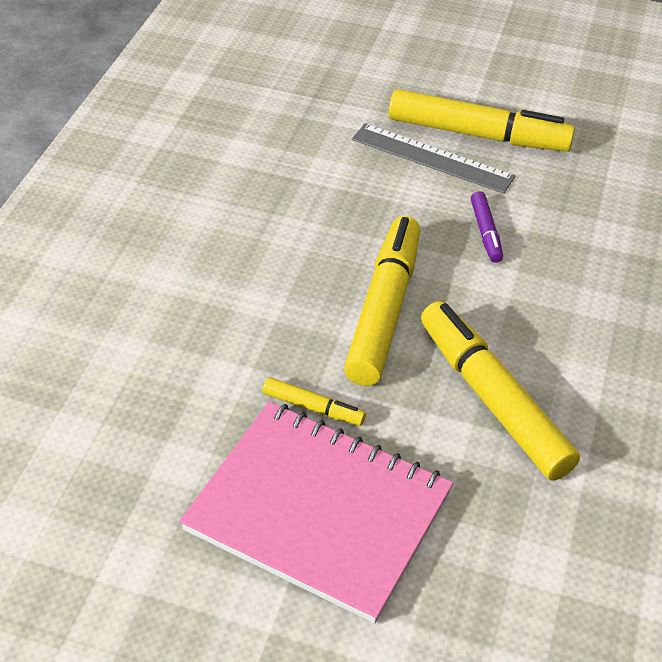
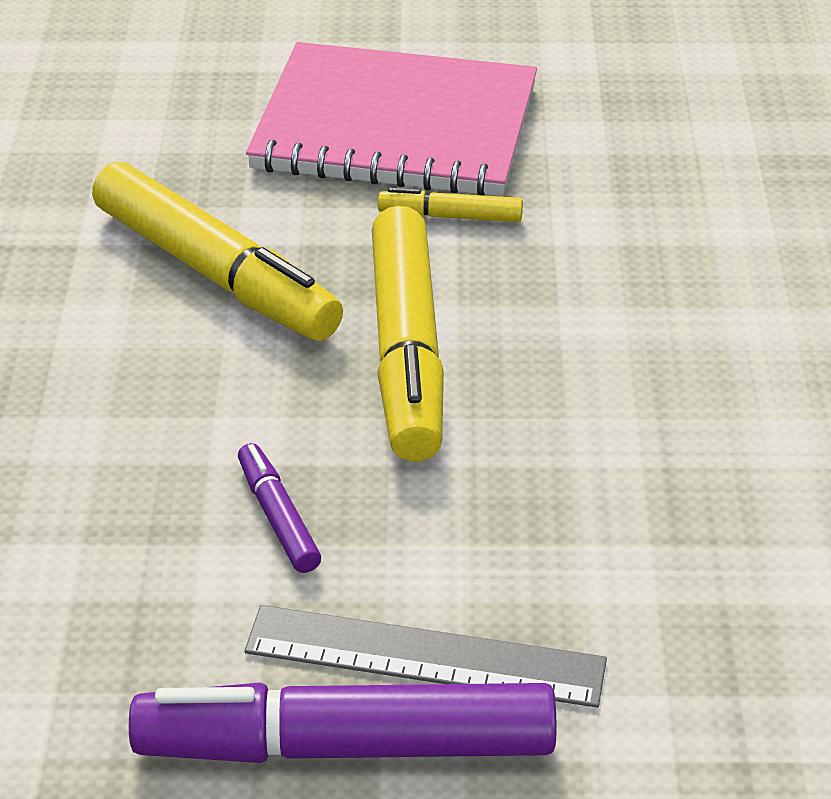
camera: 165 degrees right, 5 degrees down
(477, 135) = (346, 746): yellow marker -> purple marker

